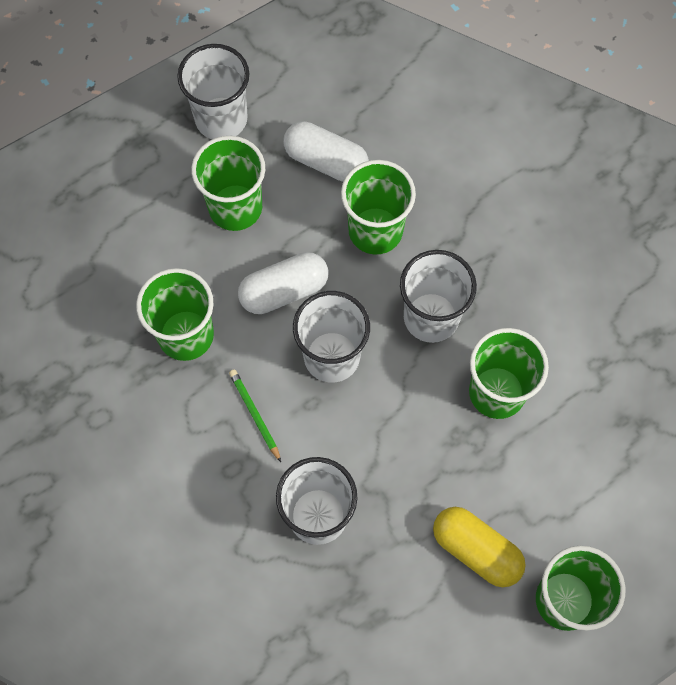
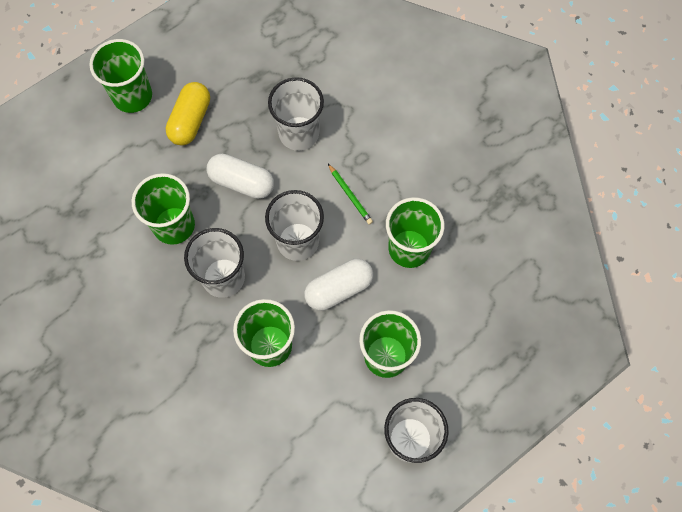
camera: 175 degrees right, 0 degrees up
(326, 161) = (315, 405): white capsule -> white capsule (242, 182)
(476, 550) = (190, 120): yellow capsule -> yellow capsule turned 75 degrees clockwise

